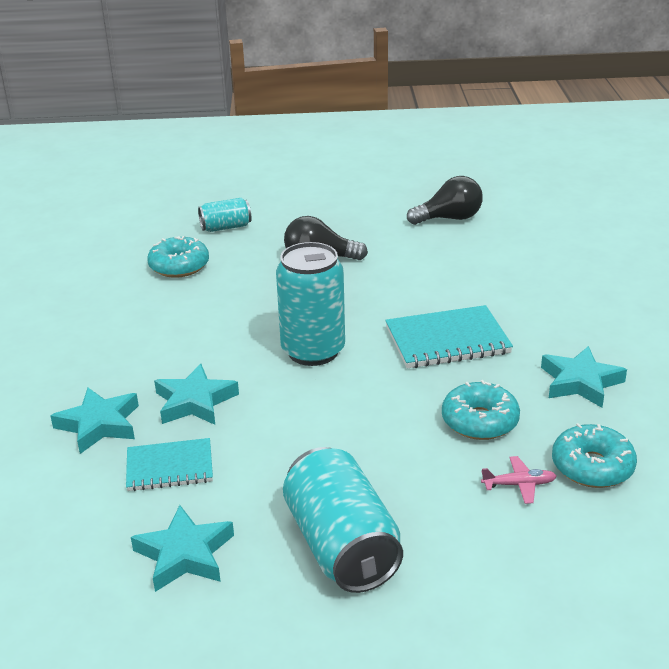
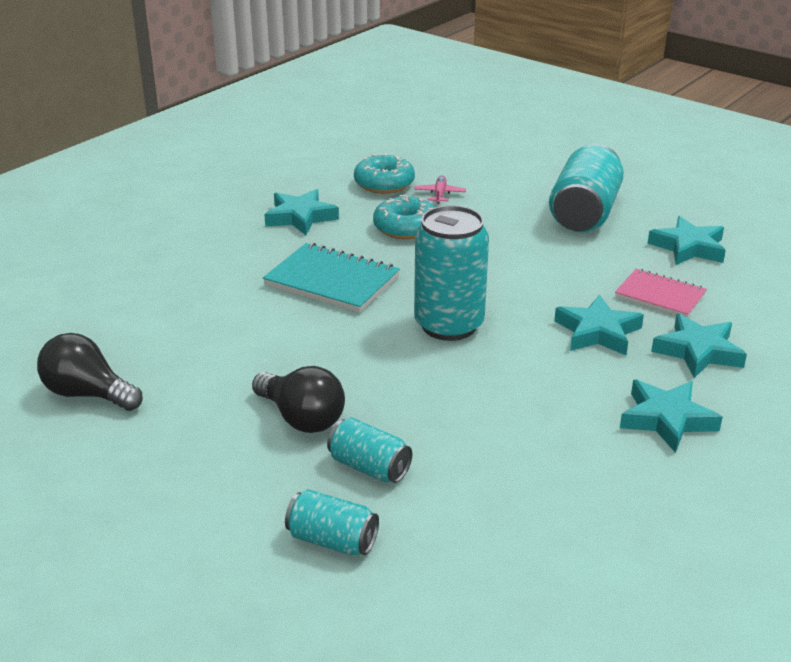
camera: 140 degrees left, 0 degrees up
(92, 359) = (667, 419): none -> turquoise star
(170, 467) = (660, 296): turquoise notebook -> pink notebook
(179, 266) = (464, 501): turquoise donut -> none
(248, 257) = (369, 467): none -> turquoise can
(519, 485) = (440, 194): pink plane -> pink plane turned 60 degrees clockwise

